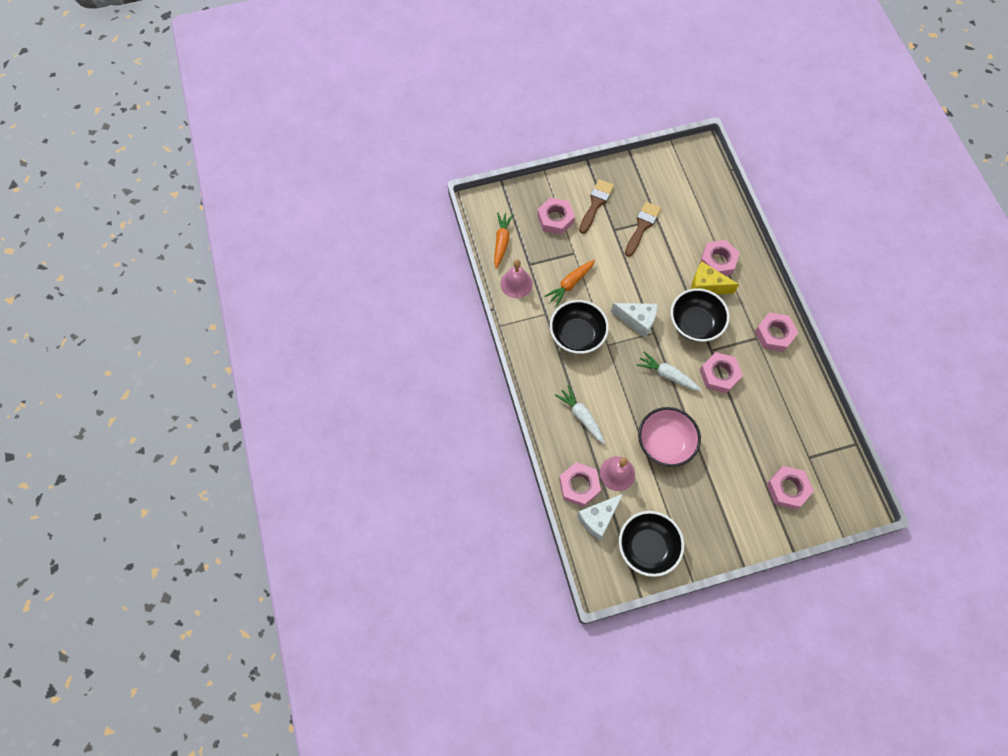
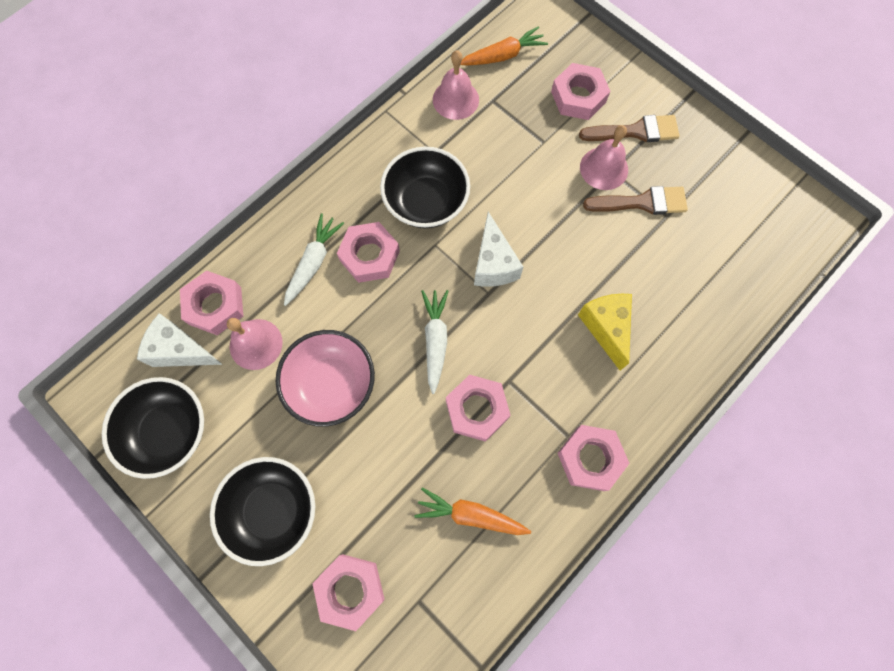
camera: 60 degrees right, 5 degrees up
(570, 284) = (495, 159): orange carrot -> orange carrot (470, 515)
(610, 232) = (604, 168): none -> pink bell
(695, 324) = (536, 340): black bowl -> black bowl (273, 510)
(717, 261) = (656, 325): pink nut -> pink nut (369, 256)

